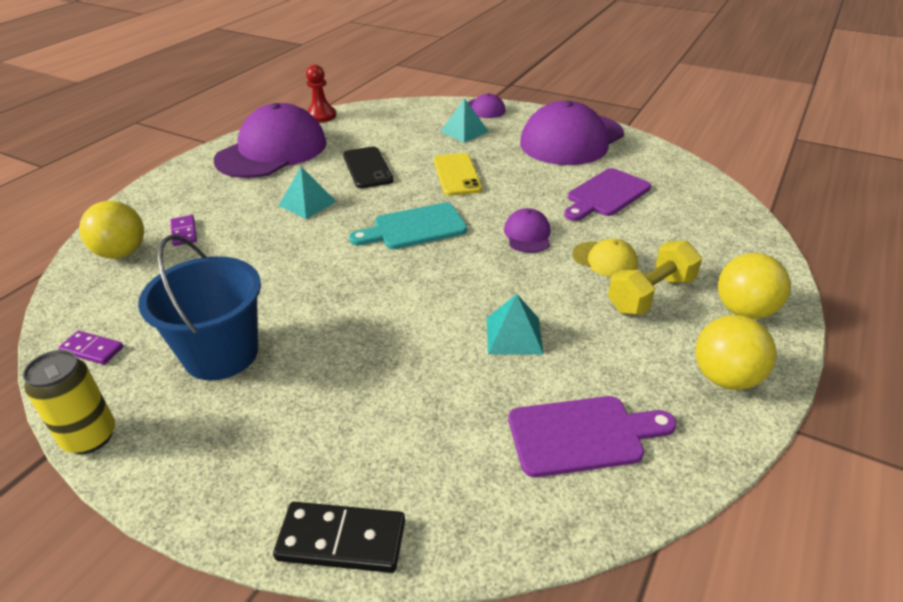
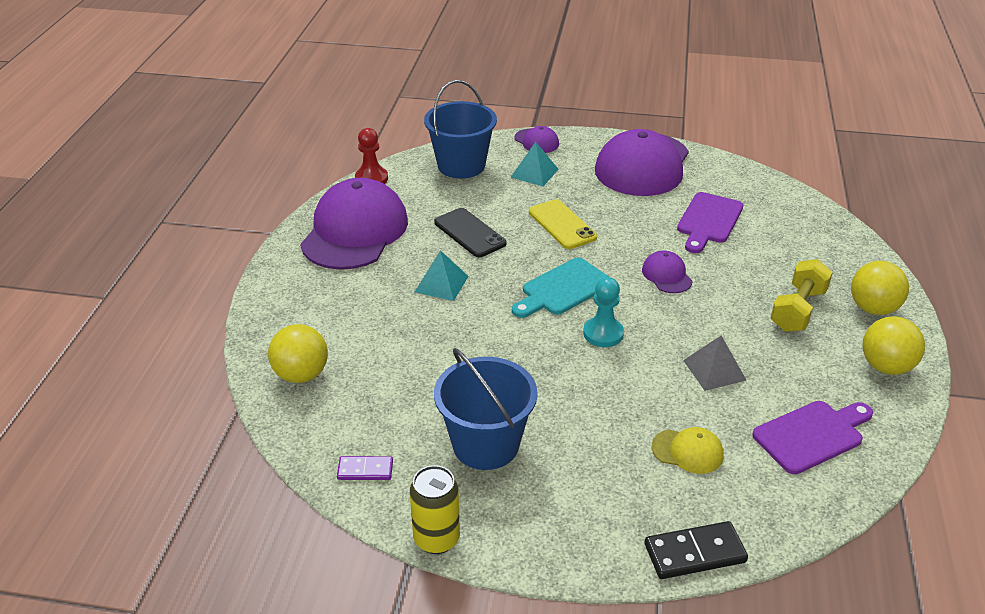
camera: 20 degrees left, 0 degrees up
(184, 232) = (344, 340): purple domino -> none
(404, 117) = (461, 165): none -> blue bucket
(422, 275) = (603, 333): none -> turquoise pawn
(514, 335) = (714, 370): turquoise pyramid -> grey pyramid
(605, 260) = (744, 286): yellow cap -> yellow cap (688, 451)

